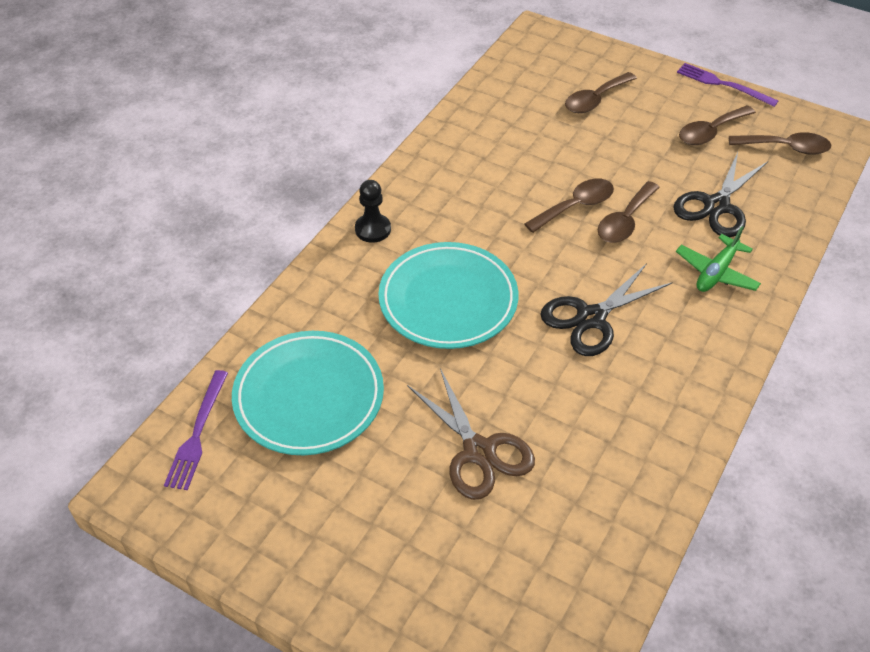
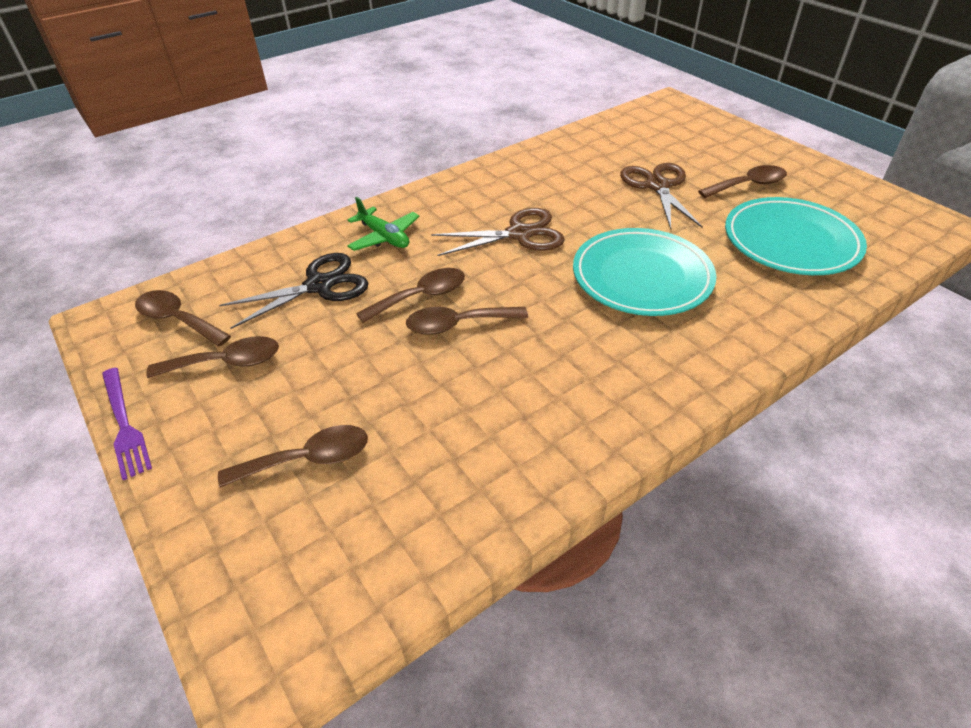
camera: 155 degrees left, 5 degrees down
(197, 433) = (892, 241): purple fork -> none
(366, 492) = (748, 185): none -> brown spoon
(373, 229) = (703, 364): black pawn -> none
(591, 318) = (519, 234): black scissors -> brown scissors
(716, 272) = (384, 237): green plane -> green plane turned 75 degrees clockwise

